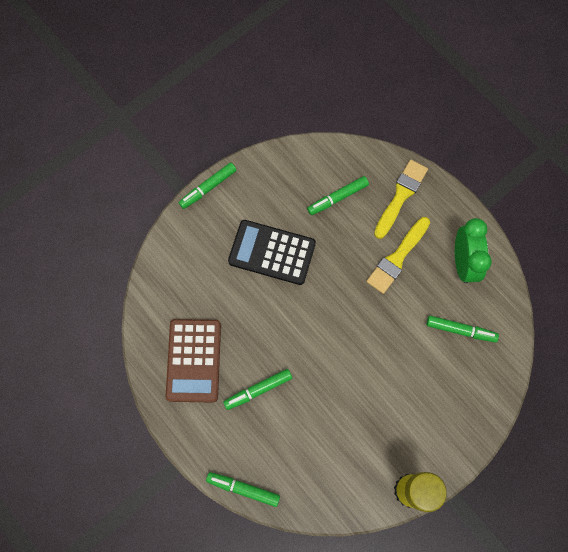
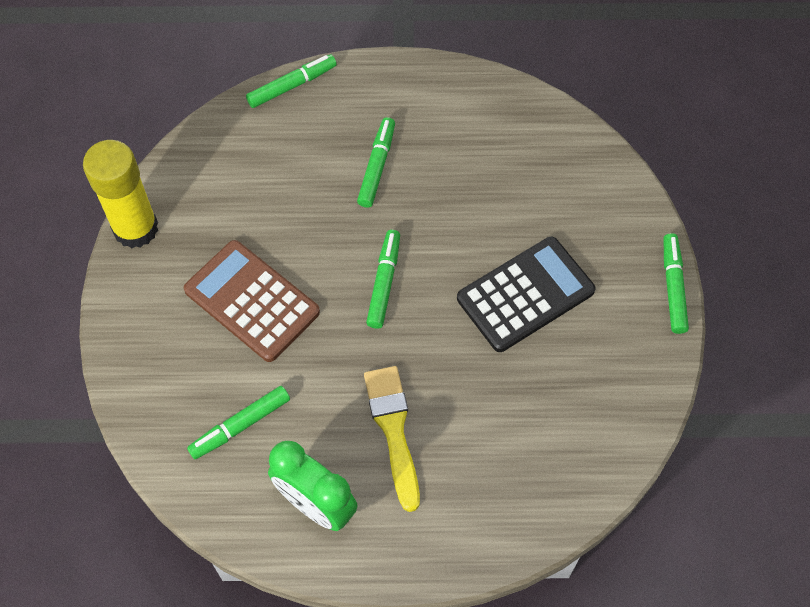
camera: 130 degrees right, 10 degrees down
(194, 360) = (466, 130): brown calculator -> brown calculator (252, 301)
(337, 198) = (535, 425): green marker -> green marker (384, 282)
(400, 196) = (472, 506): yellow brush -> none

